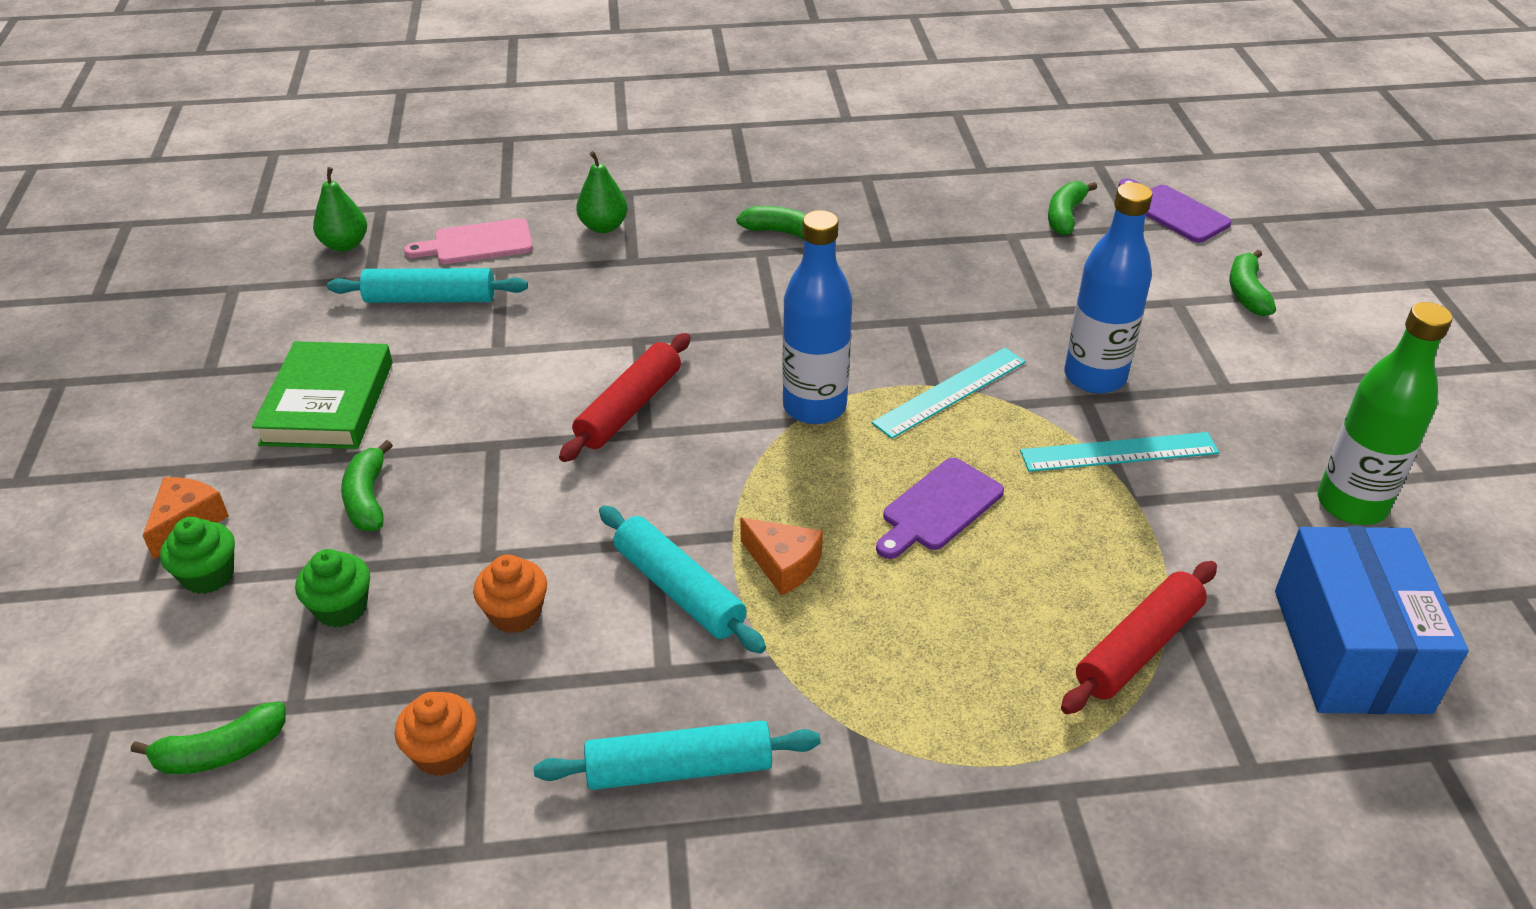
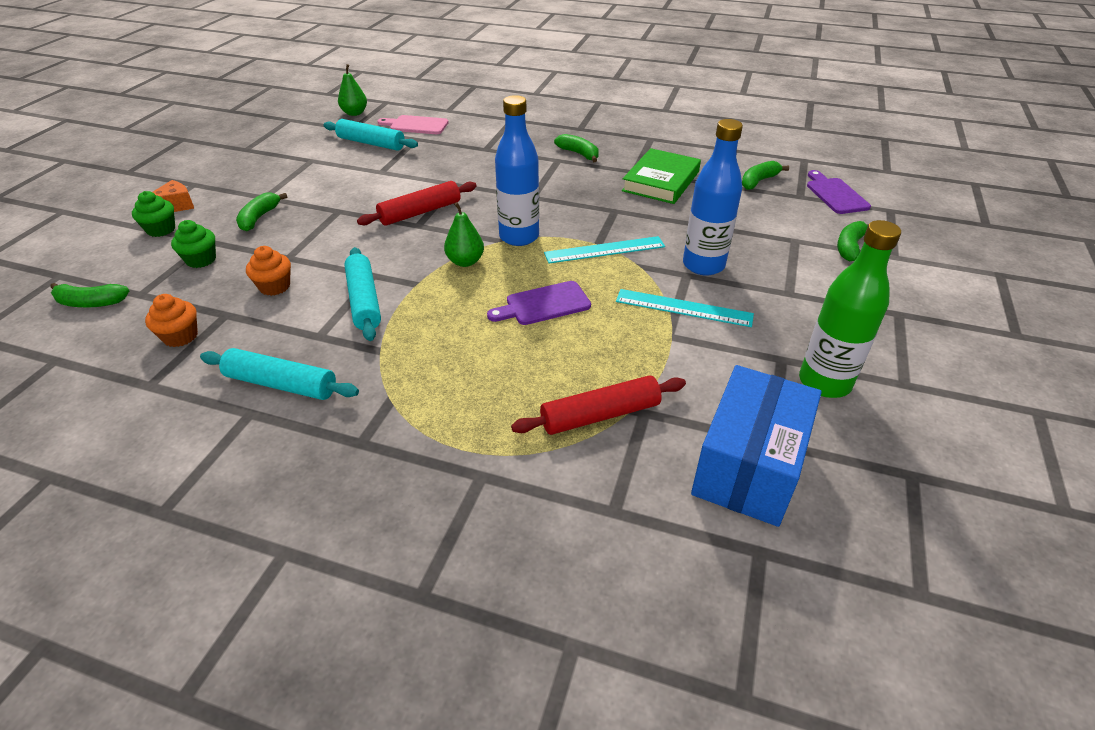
camera: 25 degrees right, 0 degrees up
(327, 403) = (282, 174): green book -> green book (661, 181)
(603, 227) = (485, 131): green pear -> green pear (465, 261)
(783, 564) = (430, 306): orange cheese -> none

